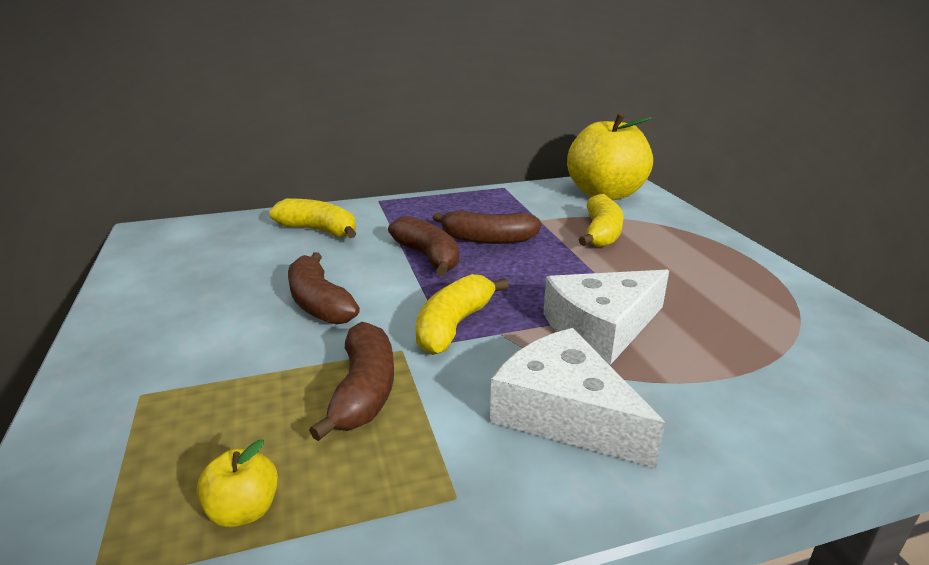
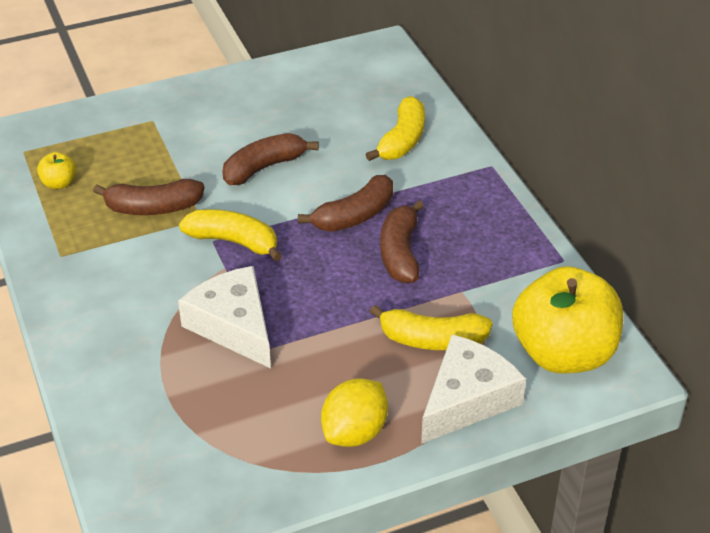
camera: 85 degrees right, 15 degrees up
(565, 413) = (127, 300): white cheese -> white cheese (467, 399)
(728, 269) = (355, 432): none -> yellow lemon

